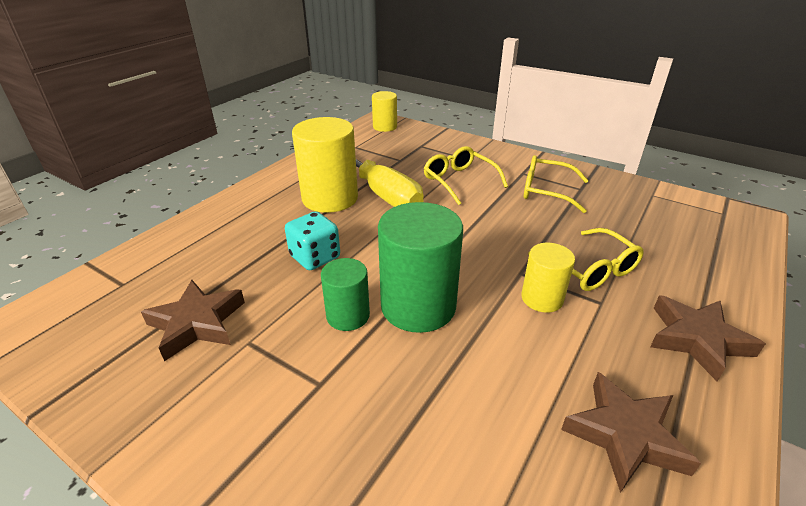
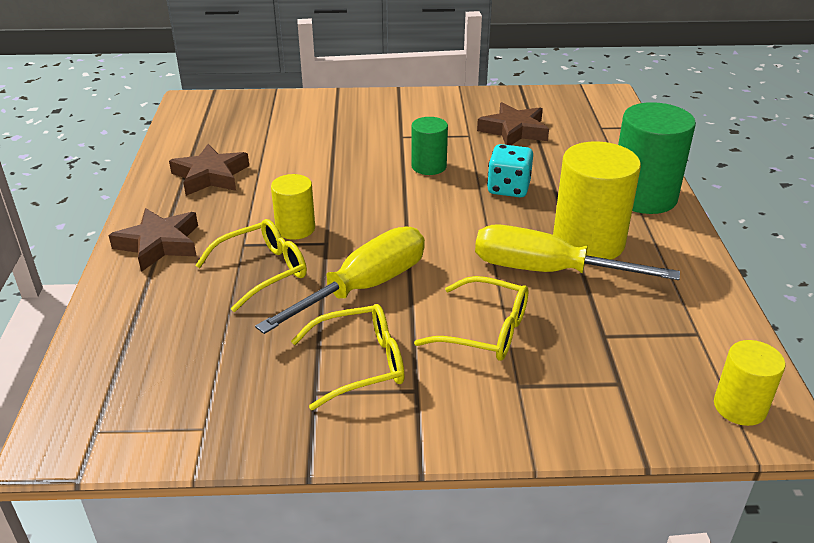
camera: 145 degrees right, 0 degrees up
(418, 306) = (387, 188): green cylinder -> green cylinder (643, 196)
(514, 227) = (364, 287): none -> yellow screwdriver
(590, 269) = (262, 271): yellow glasses -> yellow glasses turned 120 degrees clockwise

